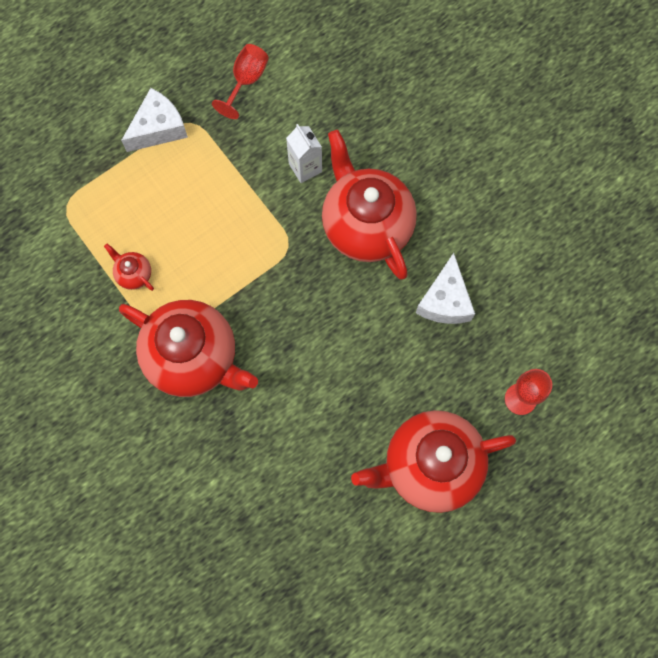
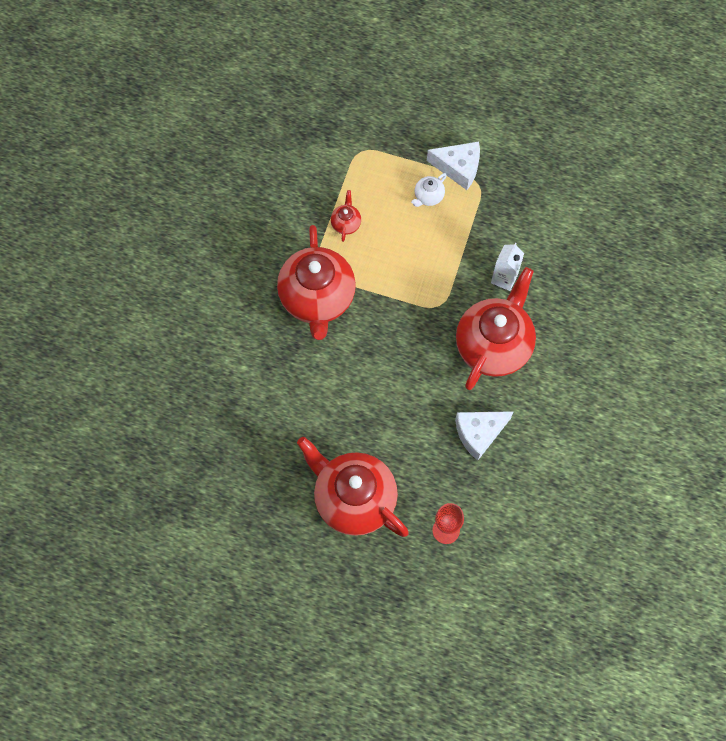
camera: 55 degrees right, 5 degrees down
(166, 177) = (428, 197): none -> white teapot
(246, 81) = (537, 198): red goblet -> none

